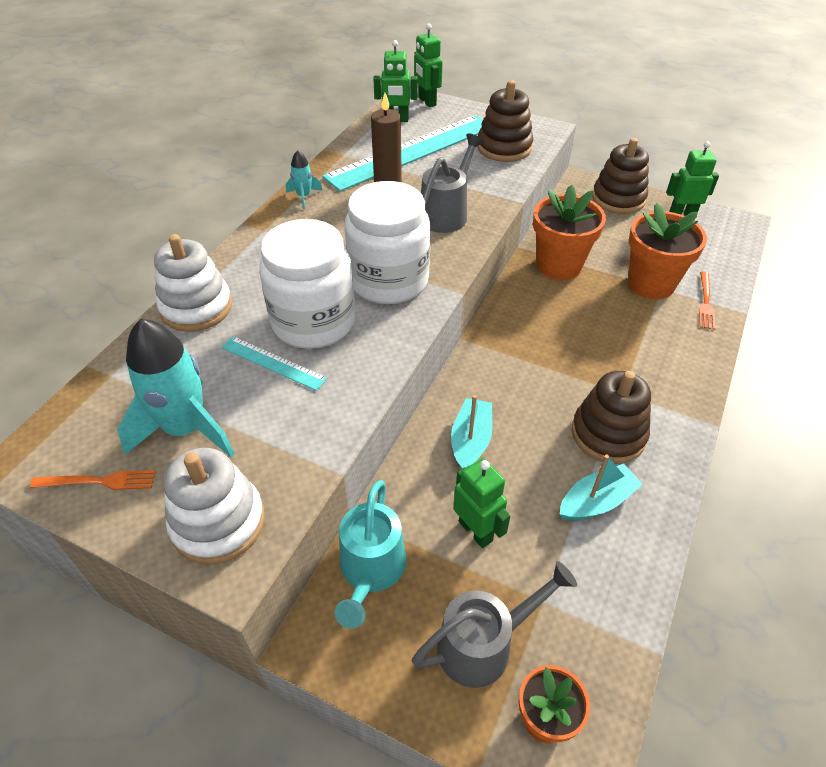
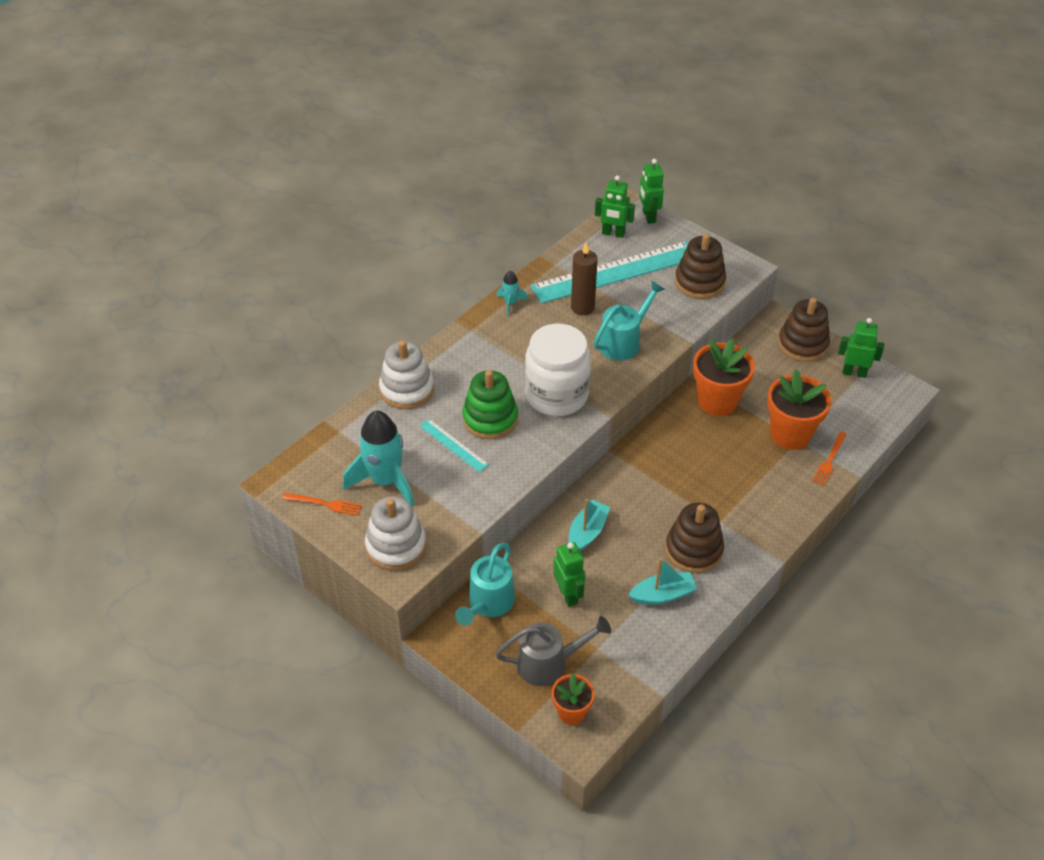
camera: 15 degrees right, 0 degrees up
(313, 322) = (490, 419): white jar -> green stacking toy
(447, 213) = (624, 342): grey watering can -> turquoise watering can

